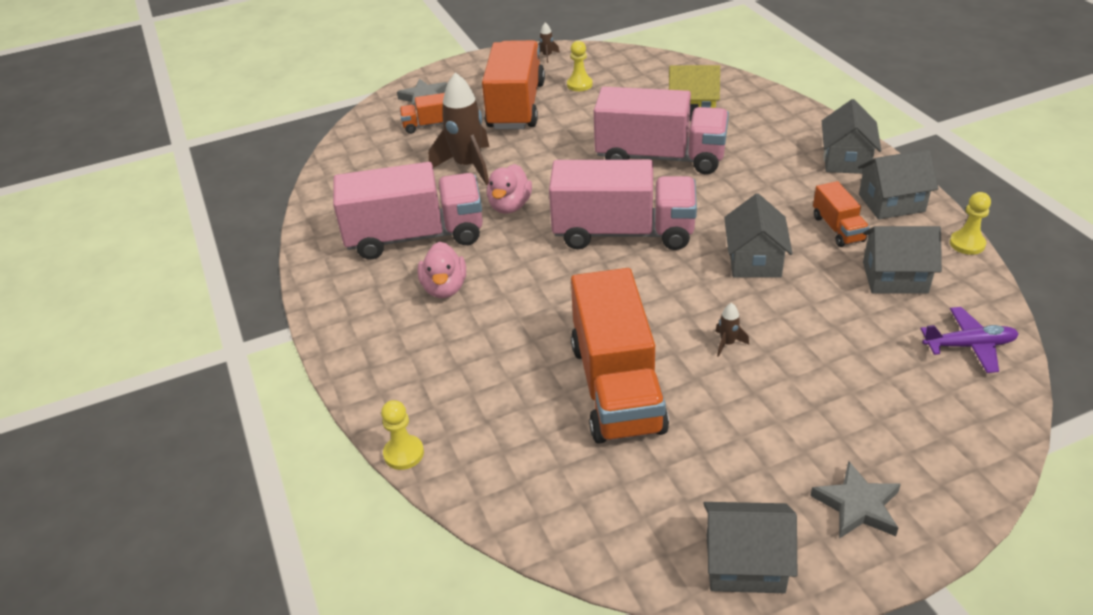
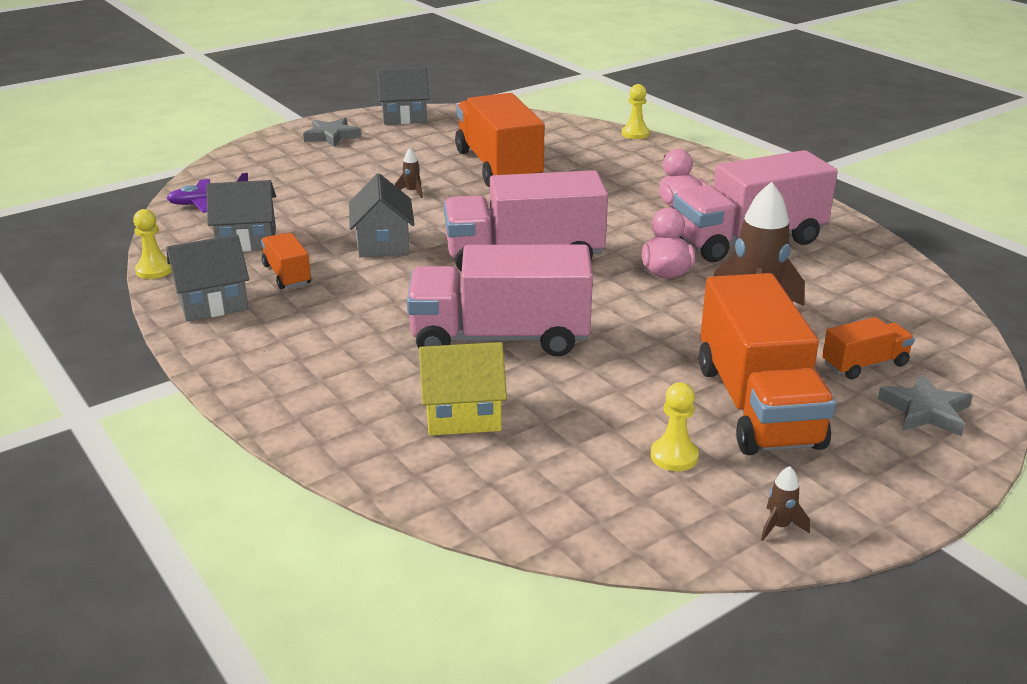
camera: 165 degrees right, 10 degrees down
(846, 160) = (245, 350): grey house -> none

